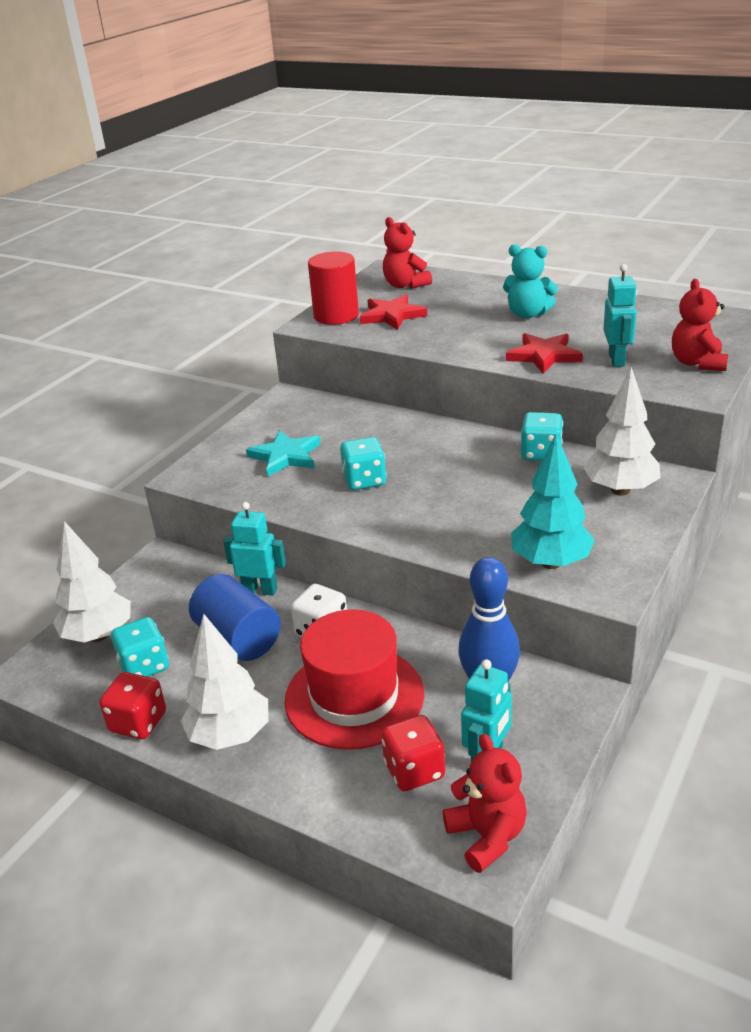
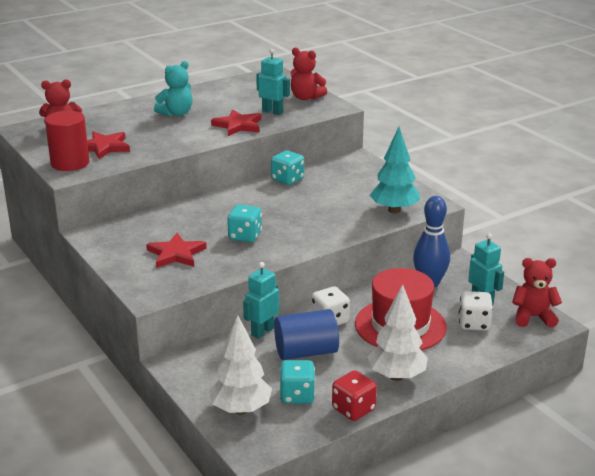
camera: 65 degrees left, 5 degrees down
(285, 456) = (176, 254): turquoise star -> red star
(414, 770) = (474, 324): red dice -> white dice
(620, 490) = (350, 173): white tree -> none

